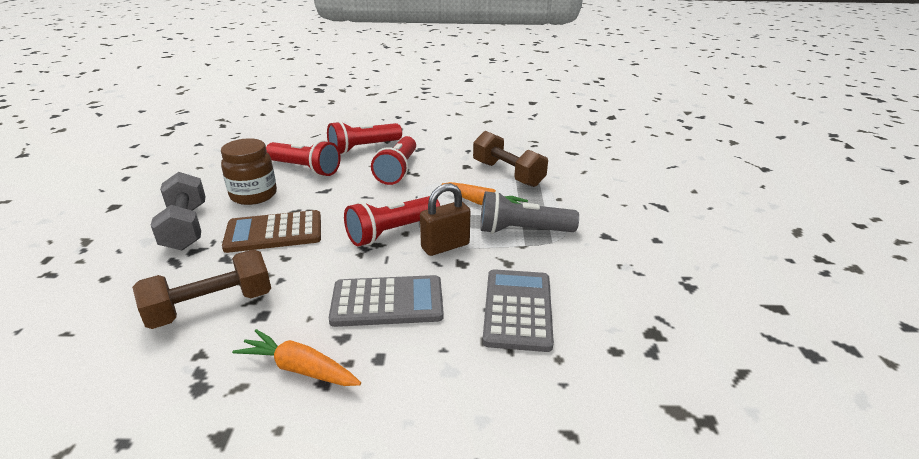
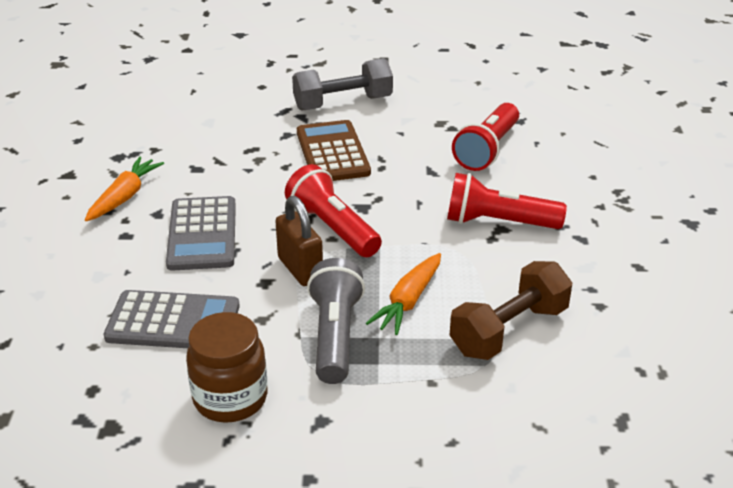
camera: 90 degrees right, 5 degrees up
(211, 307) = (212, 142): brown dumbbell -> none
(253, 195) = (413, 127): brown jar -> brown jar (230, 398)
(363, 148) = (566, 187): red flashlight -> none

